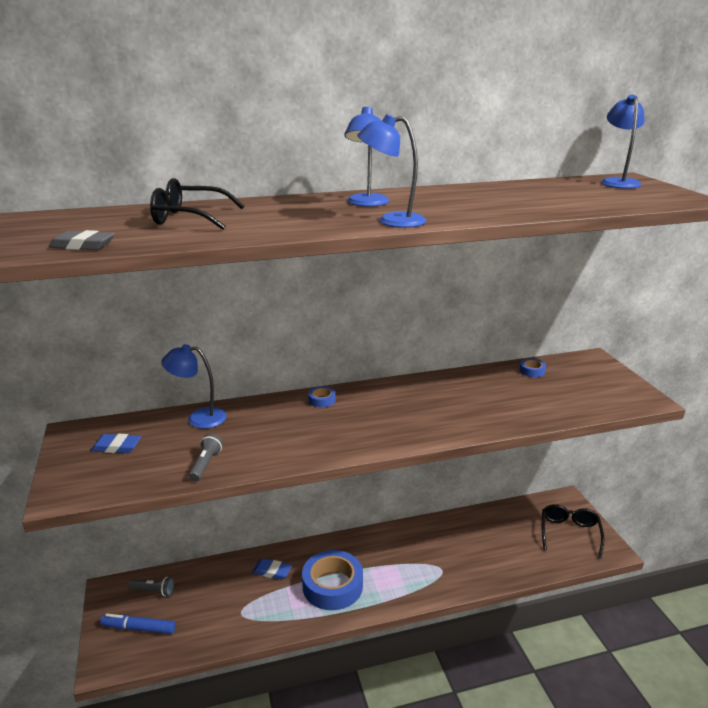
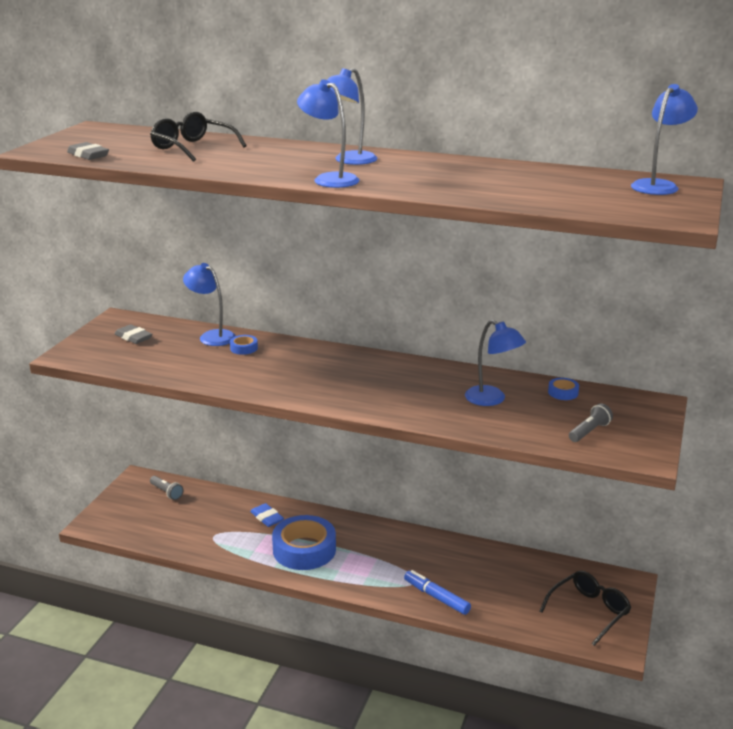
camera: 35 degrees right, 0 degrees up
(116, 447) = (133, 337): blue eraser -> grey eraser
(139, 628) = (134, 512): blue marker -> blue marker (436, 597)
(206, 464) = (176, 369): grey flashlight -> grey flashlight (589, 432)
(322, 400) = (323, 353): blue tape -> blue tape (244, 348)
(498, 393) = (492, 399): none -> blue lamp

